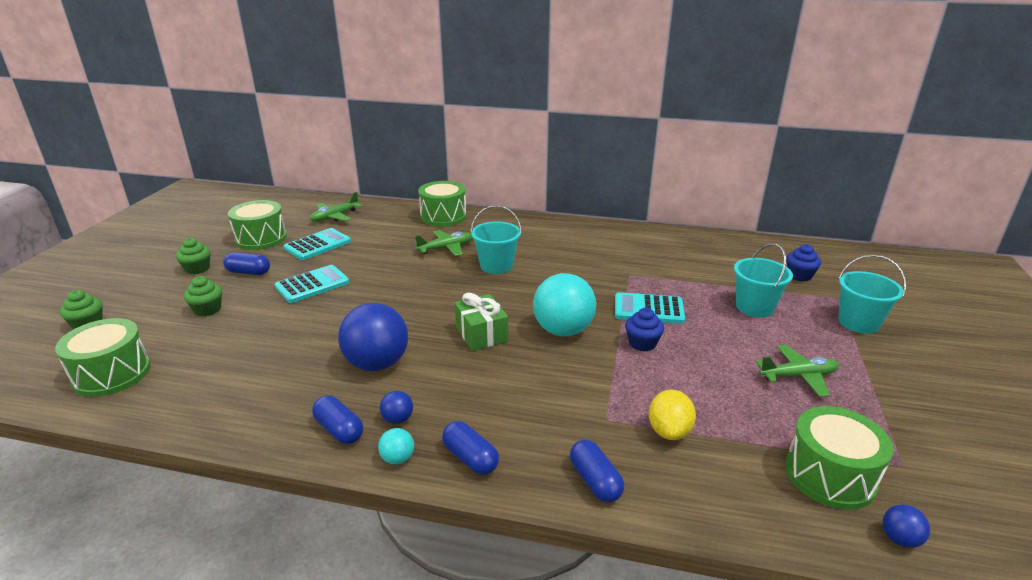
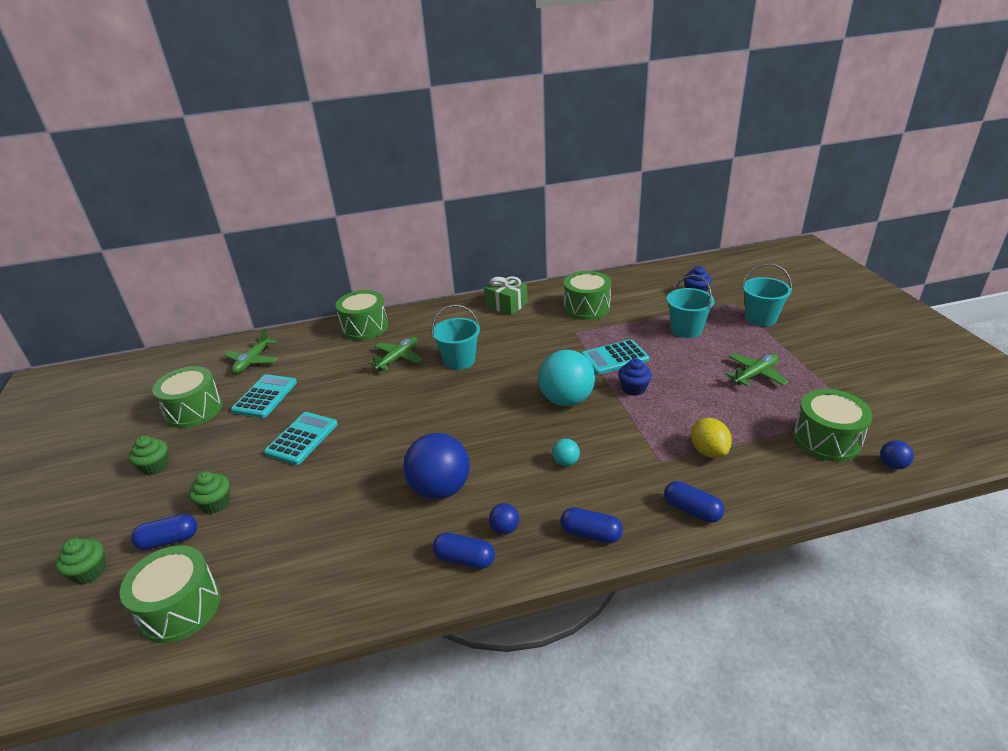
camera: 25 degrees left, 5 degrees up
(248, 272) = (219, 450): blue capsule -> blue capsule (169, 540)
(397, 459) = (536, 560): turquoise ball -> turquoise ball (566, 462)
(481, 334) = (504, 428): green gift -> green gift (506, 305)
(662, 257) = (586, 308): none -> green drum

